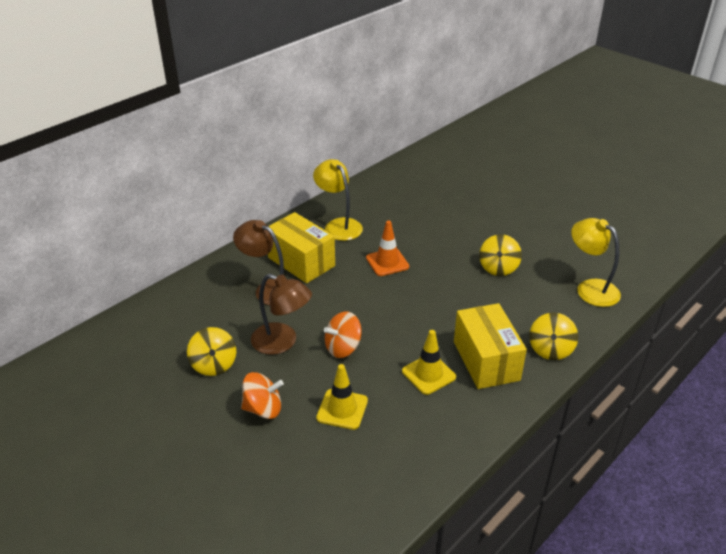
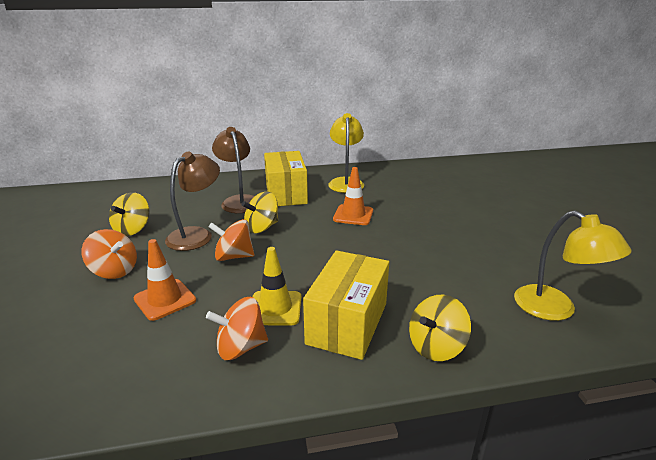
camera: 35 degrees right, 10 degrees down
(282, 342) = (196, 235): brown lamp -> brown lamp turned 120 degrees counterclockwise
(342, 409) = (165, 299): yellow traffic cone -> orange traffic cone
(441, 412) = (240, 347): none -> orange spinning top
(498, 268) = (457, 253): yellow spinning top -> yellow spinning top (262, 227)
(590, 288) = (555, 309): yellow lamp -> yellow lamp turned 150 degrees clockwise

